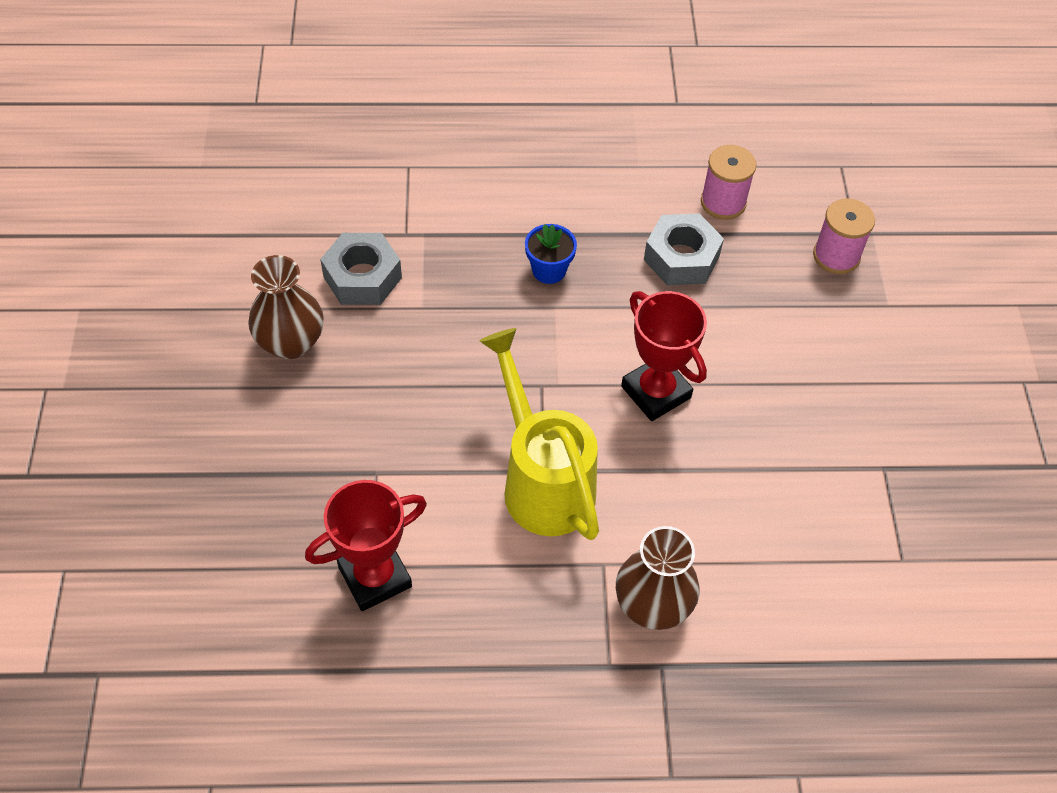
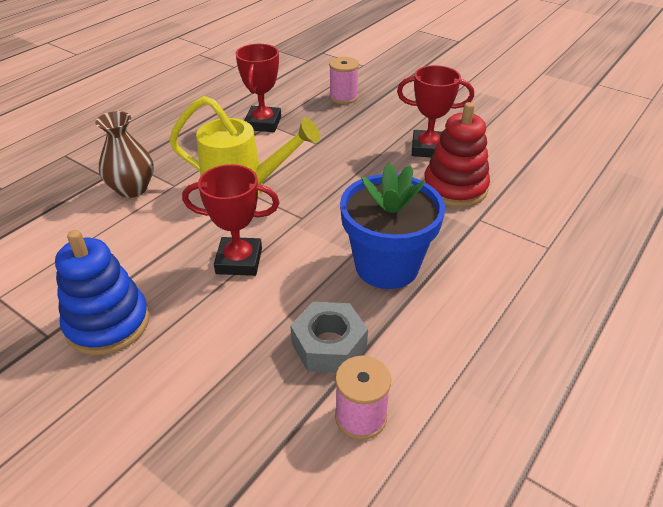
camera: 130 degrees right, 15 degrees down
(291, 342) = (428, 148): brown vase -> red trophy
(362, 277) = (455, 188): grey nut -> red stacking toy
(549, 270) = (387, 266): blue flower pot -> blue flower pot, size x2.21
(825, 433) = (108, 323): none -> blue stacking toy
(836, 256) = (222, 462): pink spool -> pink spool (343, 97)

